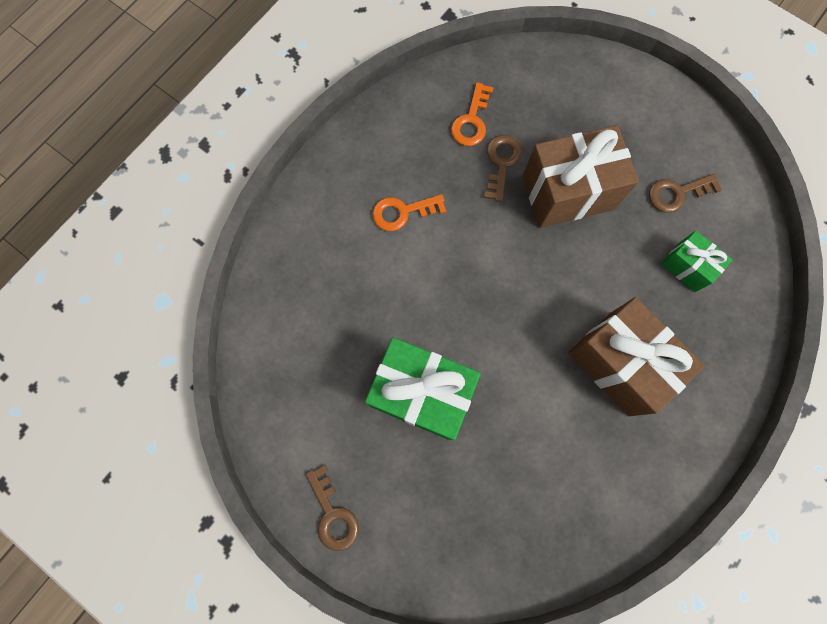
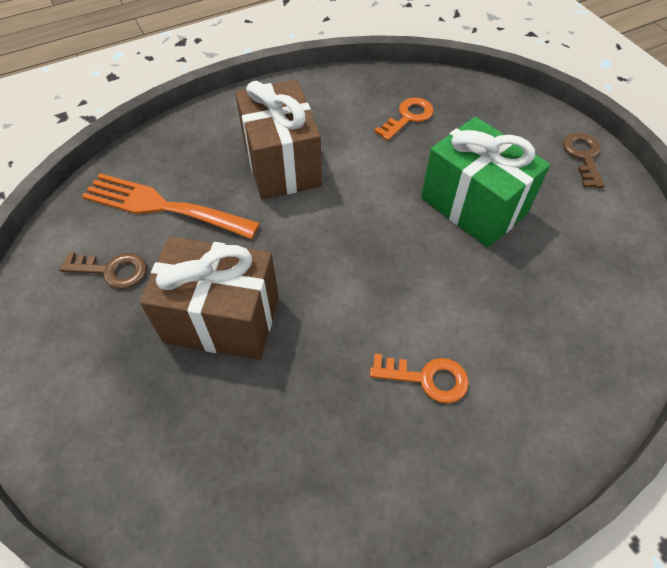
camera: 155 degrees left, 20 degrees down
(471, 121) = (280, 461): orange key -> orange key (408, 117)
(501, 163) = (275, 386): brown key -> none
(687, 267) = (162, 207): green gift -> orange fork

